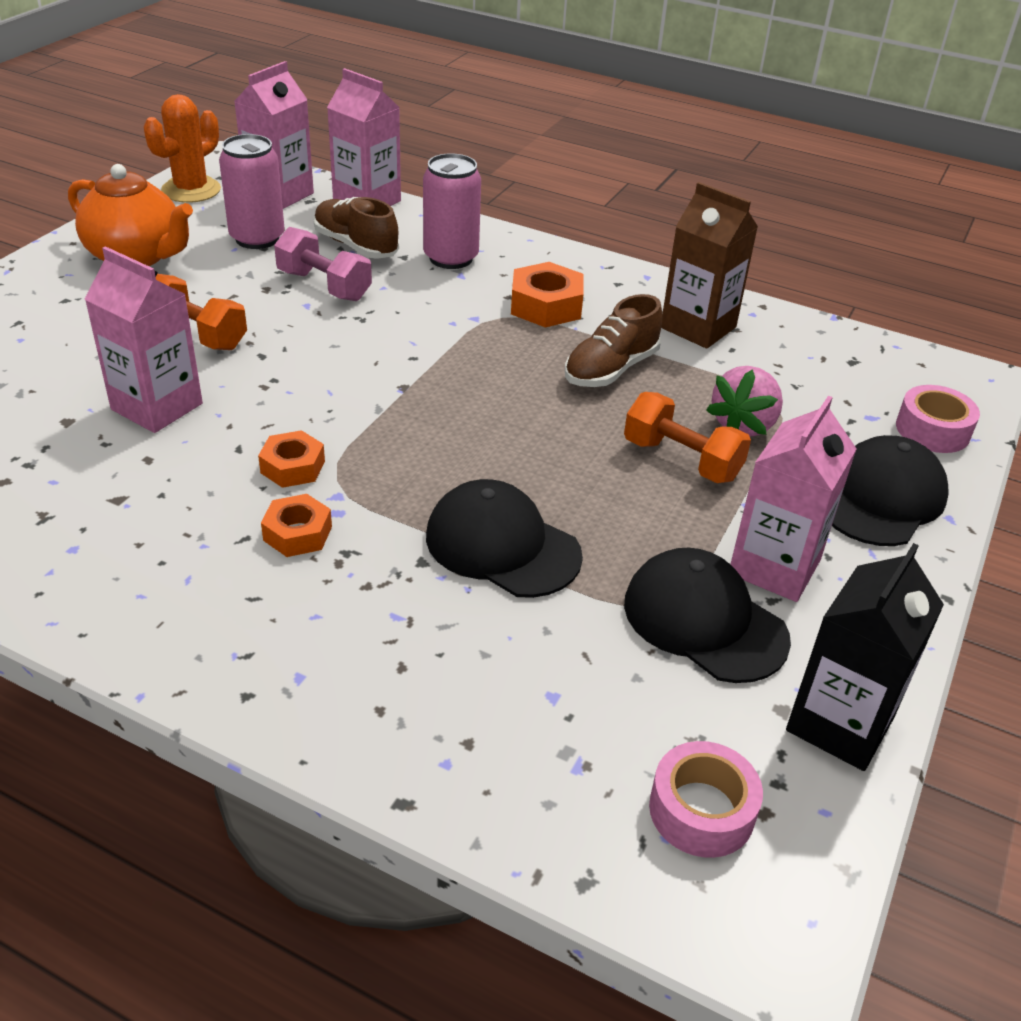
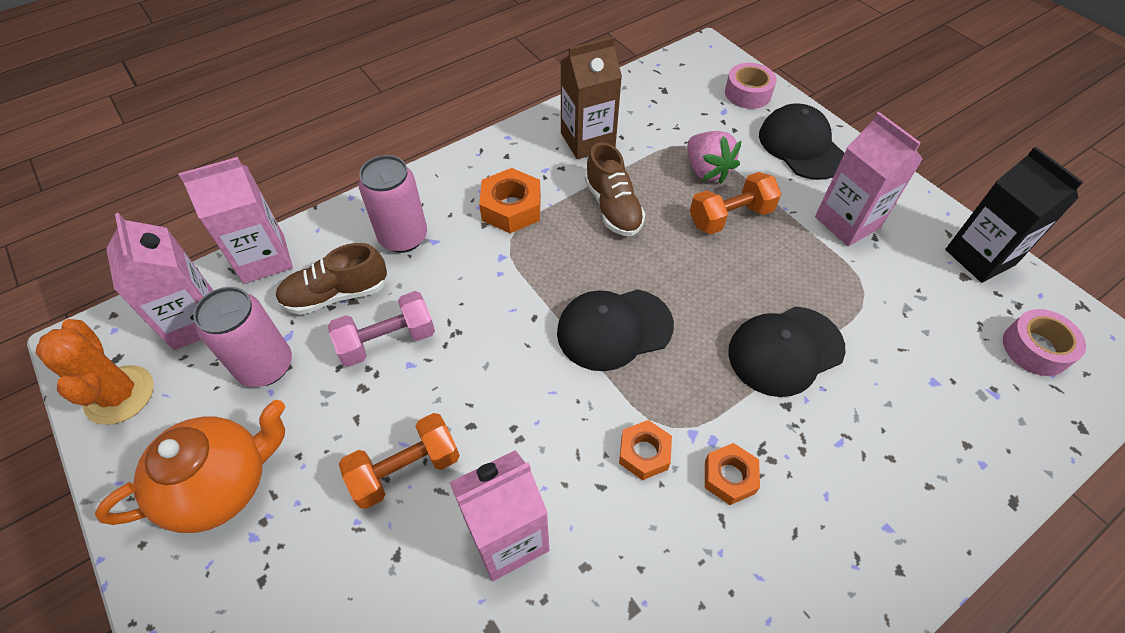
camera: 60 degrees left, 15 degrees up
(704, 621) = (885, 277): black cap -> black cap (614, 329)

